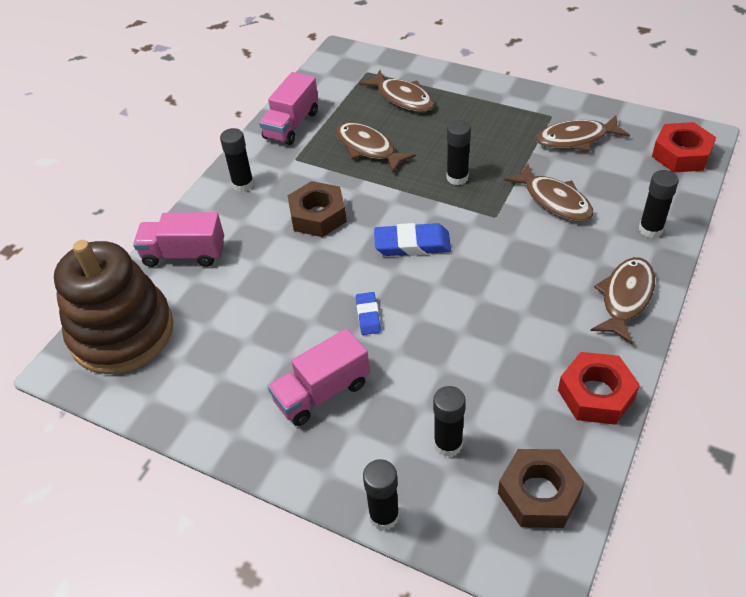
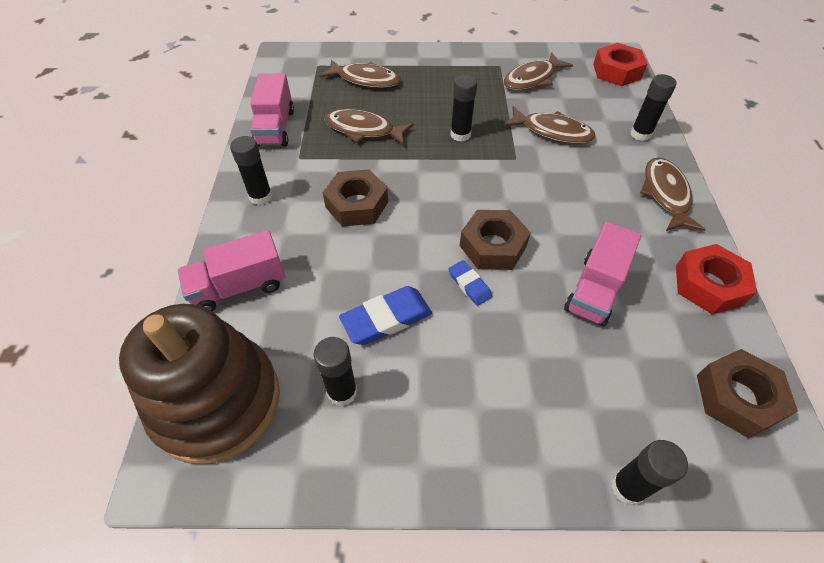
camera: 30 degrees left, 5 degrees up
(322, 392) = (478, 380): pink truck -> pink truck (595, 289)
(412, 244) = (462, 204): blue eraser -> blue eraser (386, 319)
(412, 290) = (492, 246): none -> brown nut
(448, 444) = (629, 383): black glue stick -> black glue stick (342, 392)

